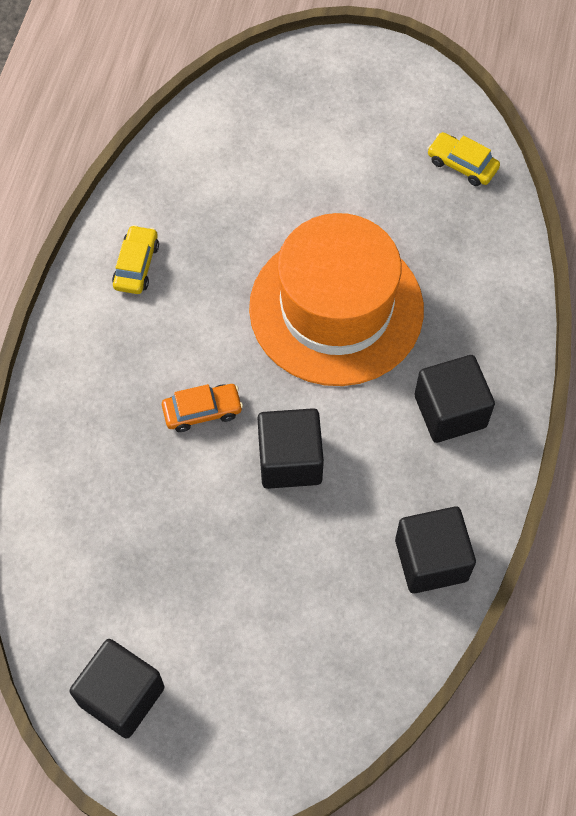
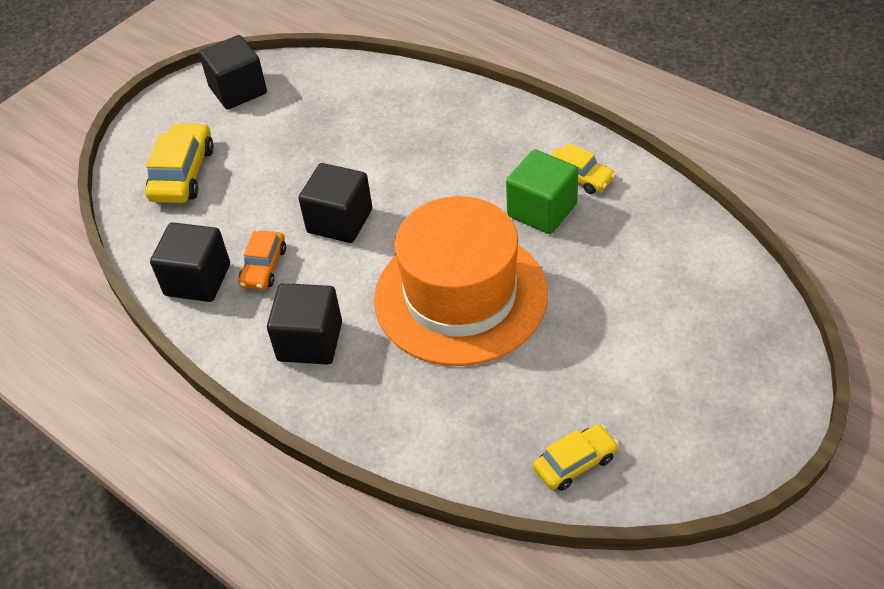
camera: 120 degrees right, 15 degrees down
(196, 281) = (542, 210): none -> green cube
(202, 411) = (416, 182): orange car -> orange car (264, 267)
(291, 674) = (183, 173): none -> yellow car

